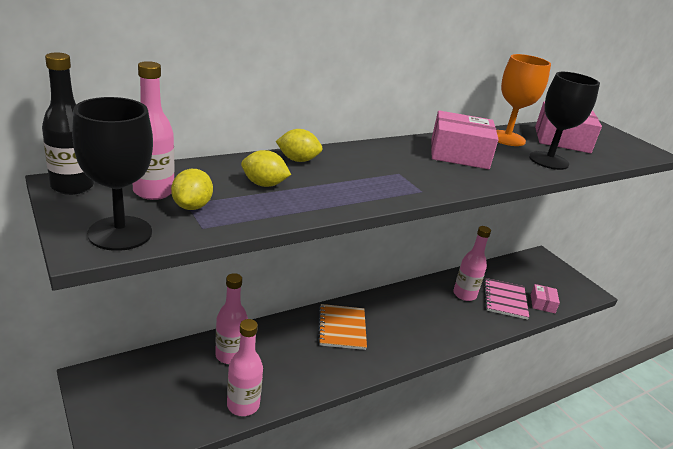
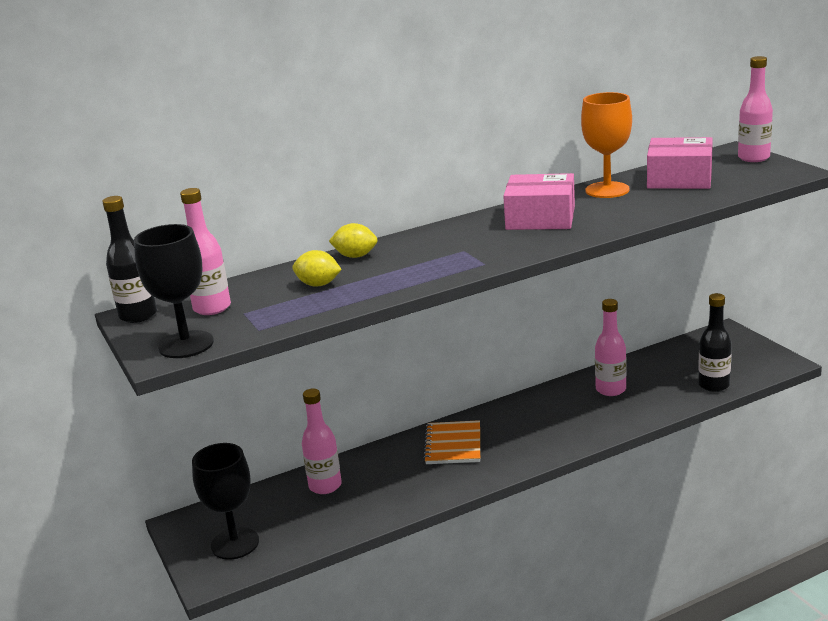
camera: 10 degrees right, 5 degrees down
(192, 206) = (248, 314): yellow lemon -> none
(243, 405) = (341, 527): pink bottle -> pink bottle (753, 158)
(505, 300) = (663, 388): pink notebook -> none
(542, 303) = (713, 385): pink box -> black bottle
(548, 161) = (649, 207): black goblet -> black goblet (235, 543)

